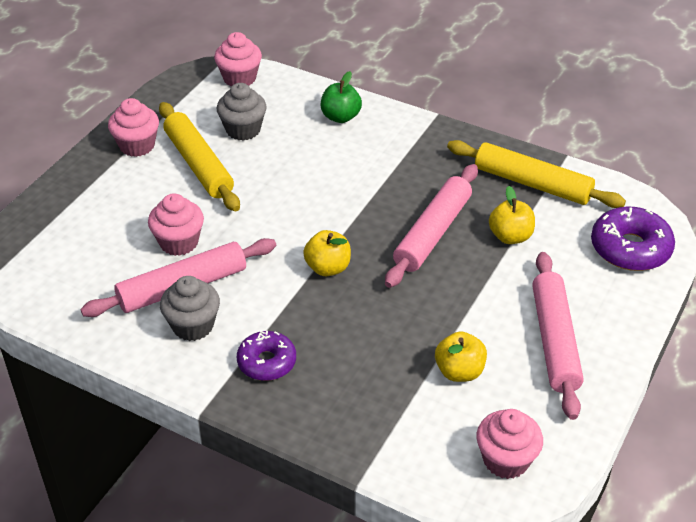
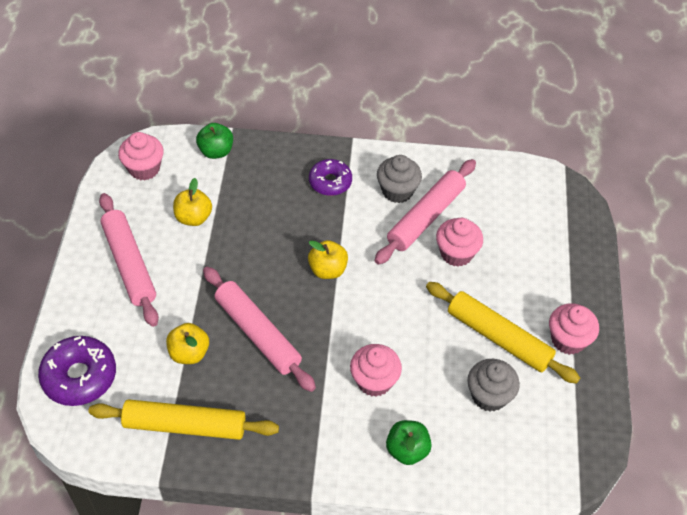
camera: 155 degrees right, 10 degrees up
(239, 78) = (542, 470): pink cupcake -> pink cupcake (374, 381)
(396, 453) = (216, 151): none -> green apple
(432, 233) = (258, 333): pink rolling pin -> pink rolling pin turned 45 degrees counterclockwise

